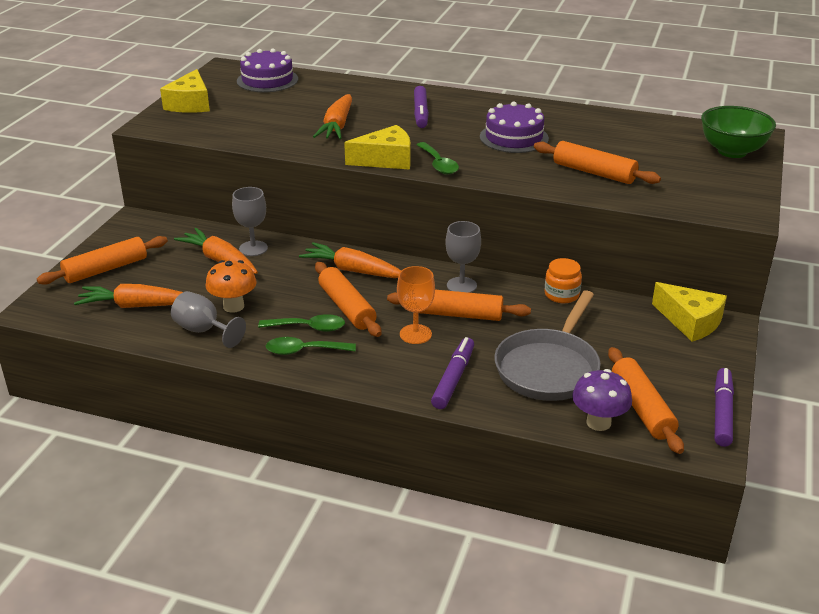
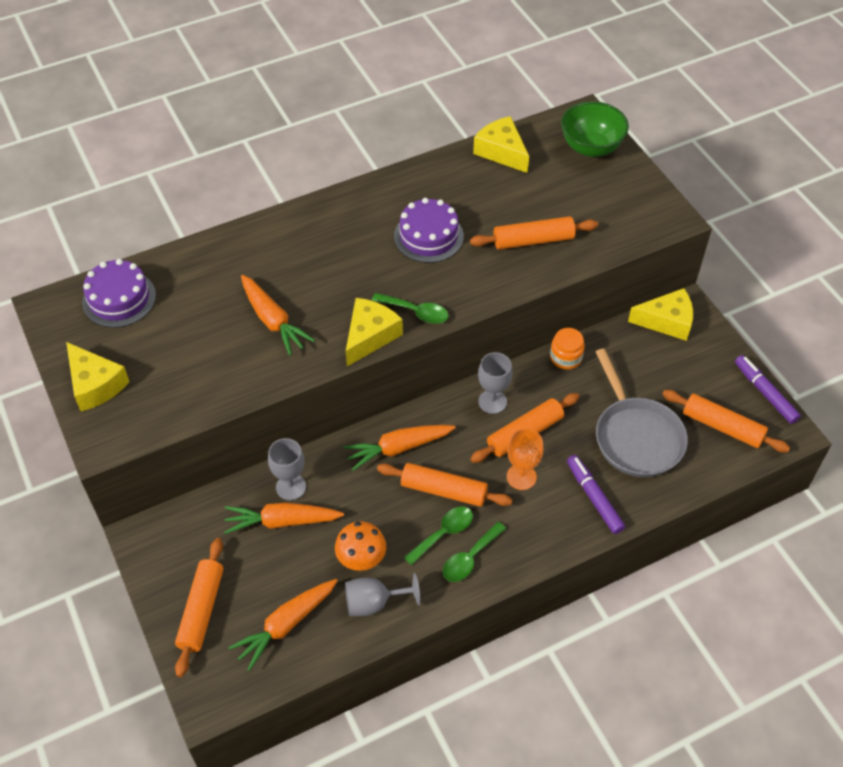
camera: 45 degrees left, 20 degrees up
(421, 113) = (318, 253): purple marker -> none
(598, 422) = (714, 461): purple mushroom -> none
(647, 125) = (501, 152): none -> yellow cheese

